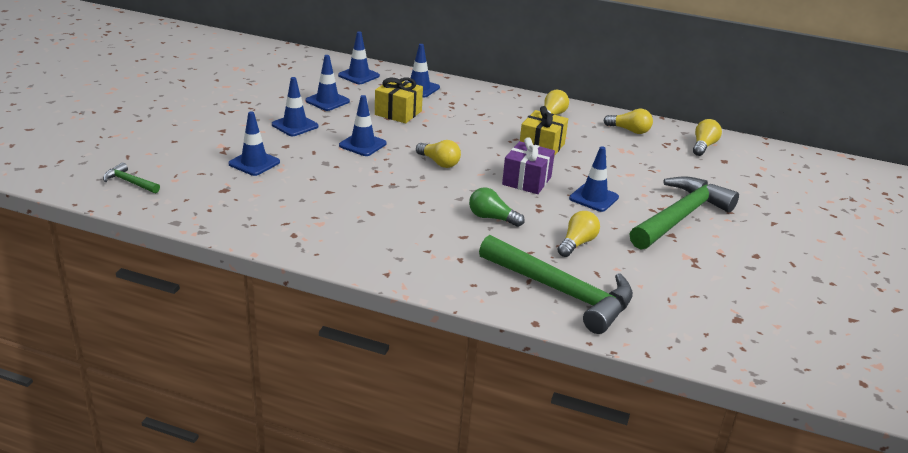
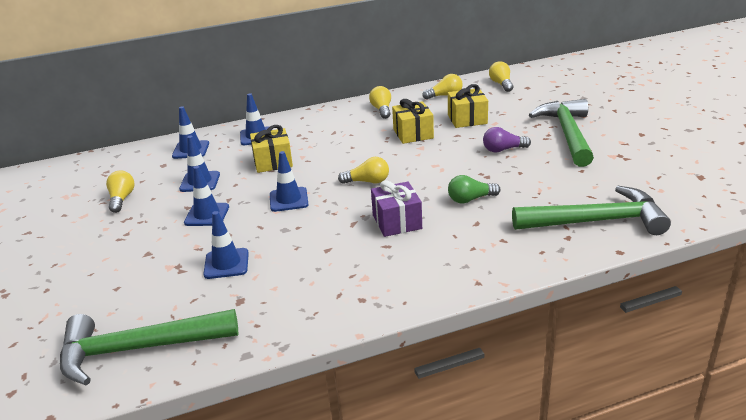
camera: 35 degrees left, 0 degrees up
(129, 182) = (138, 349): green hammer -> green hammer, size x2.30
(526, 181) = (445, 161): purple gift -> purple gift (397, 222)
(577, 243) = (547, 184): yellow light bulb -> yellow light bulb (122, 199)
(593, 198) = (503, 150): blue traffic cone -> purple light bulb
(611, 159) = (467, 119): none -> yellow gift

